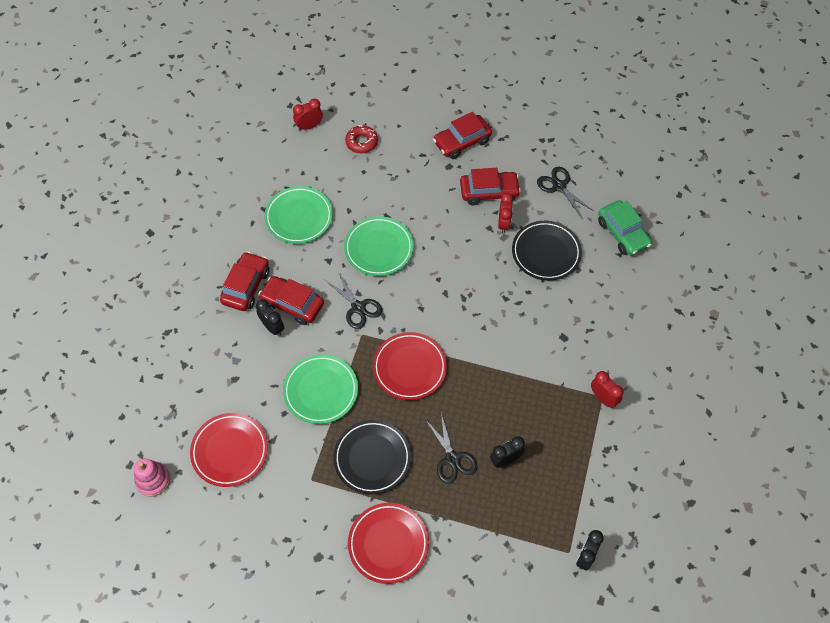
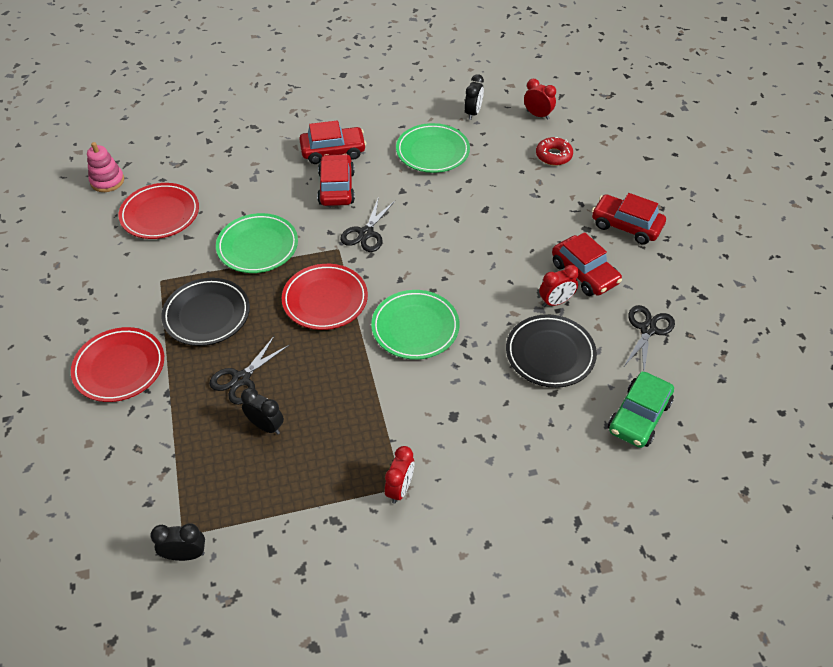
camera: 60 degrees right, 10 degrees down
(272, 327) = (303, 186): black clock -> black clock (473, 113)
(379, 248) = (444, 219): green plate -> green plate (415, 327)

